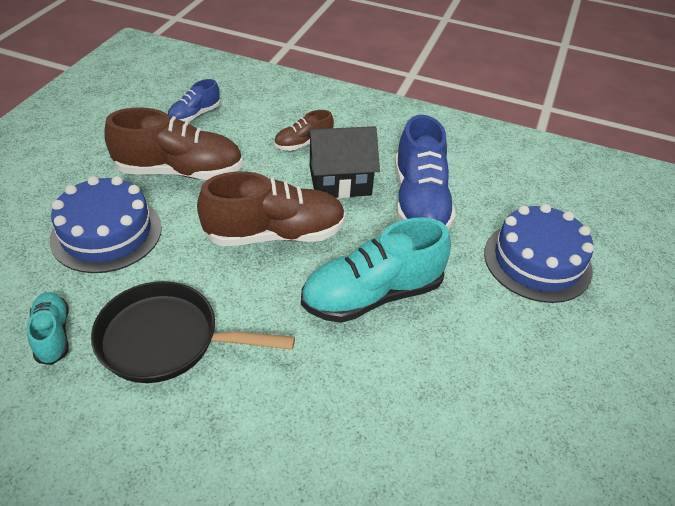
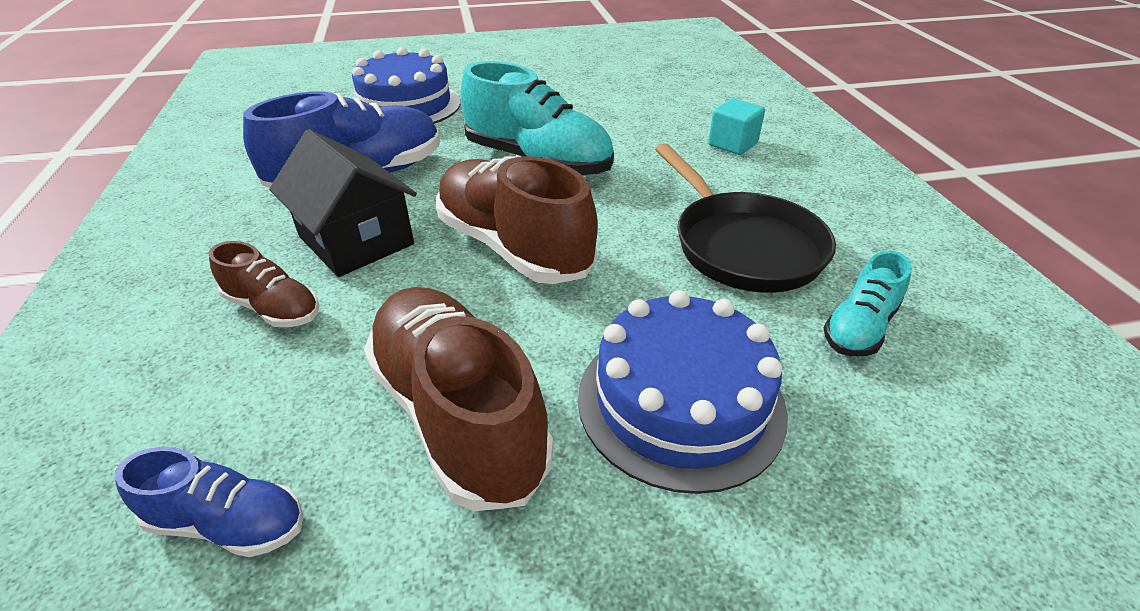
camera: 120 degrees left, 5 degrees down
(293, 454) = (732, 144): none -> turquoise cube

